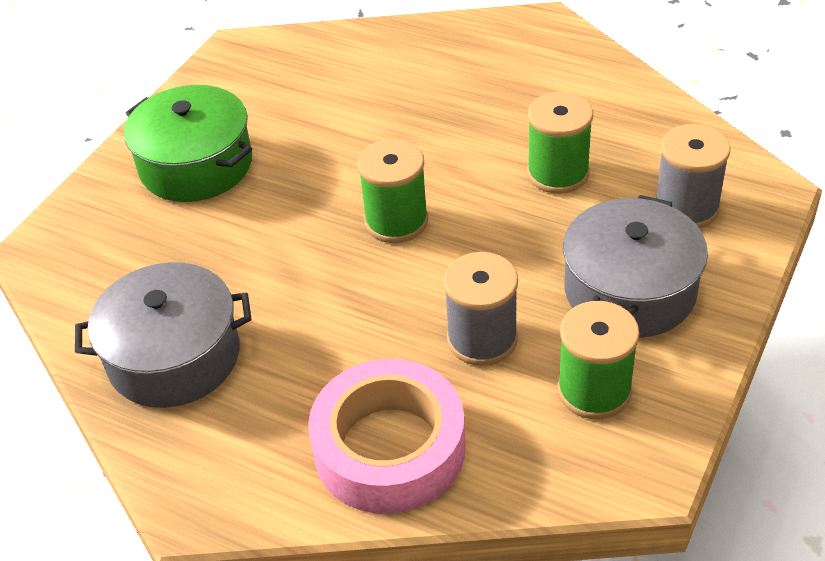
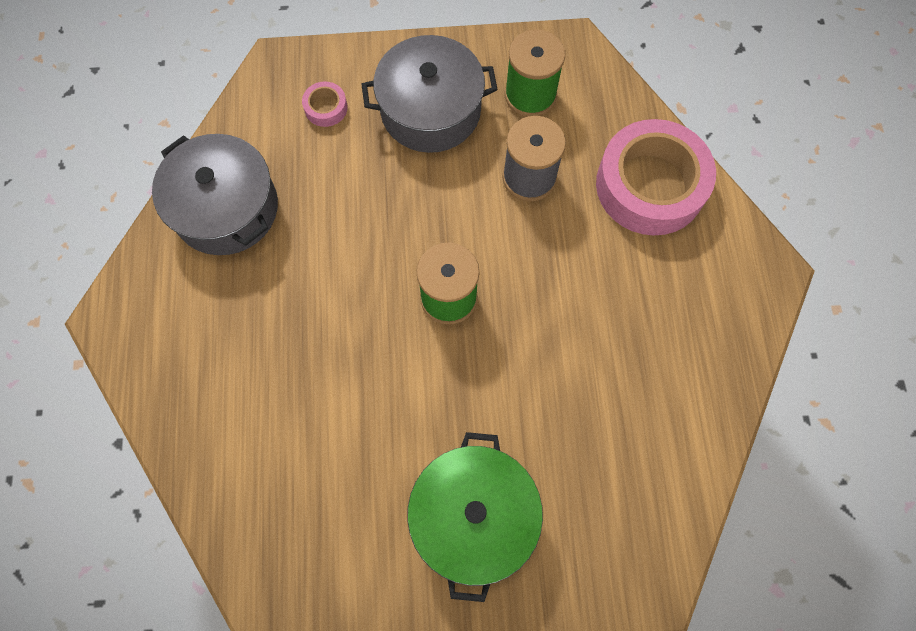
camera: 125 degrees left, 25 degrees up
(174, 356) = (676, 374): grey pot -> grey pot (226, 208)
(558, 173) = (330, 208): green spool -> none
(686, 208) = (326, 108): grey spool -> pink tape

